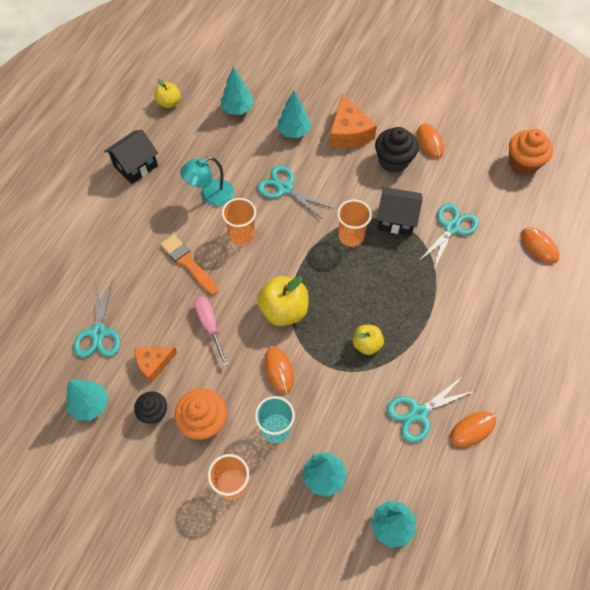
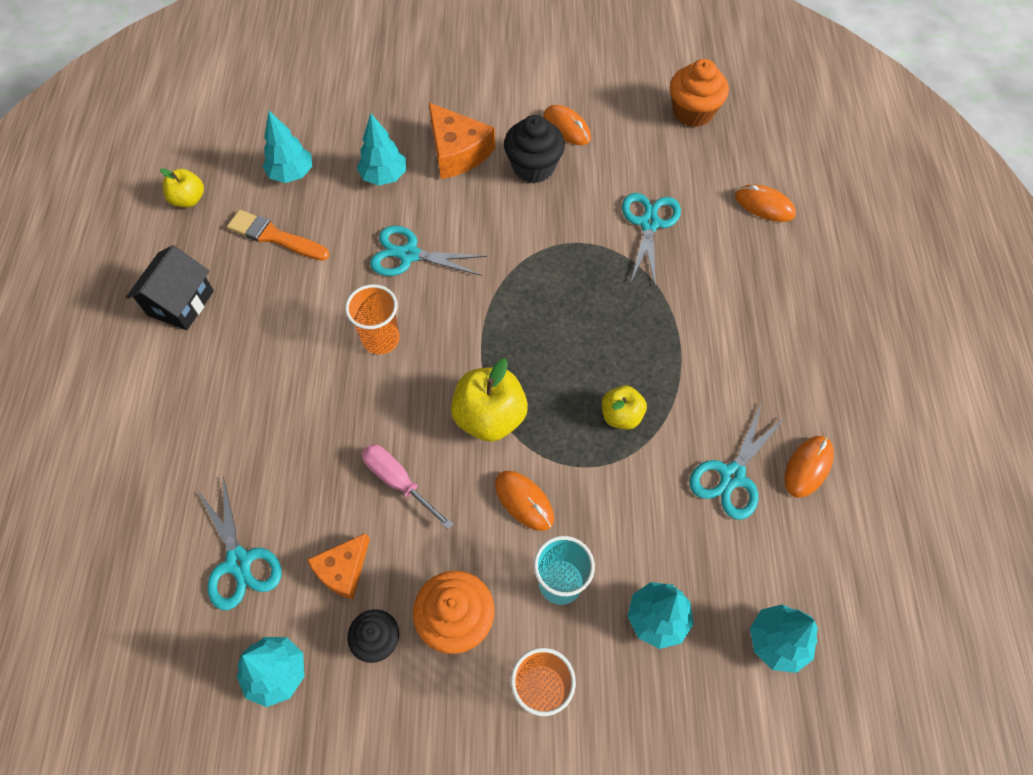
camera: 25 degrees left, 0 degrees up
(188, 263) = (324, 408): orange brush -> orange brush (275, 236)
(210, 195) = (311, 303): turquoise lamp -> none
(351, 236) = (529, 283): orange cup -> none
(396, 219) = (575, 239): black house -> none

